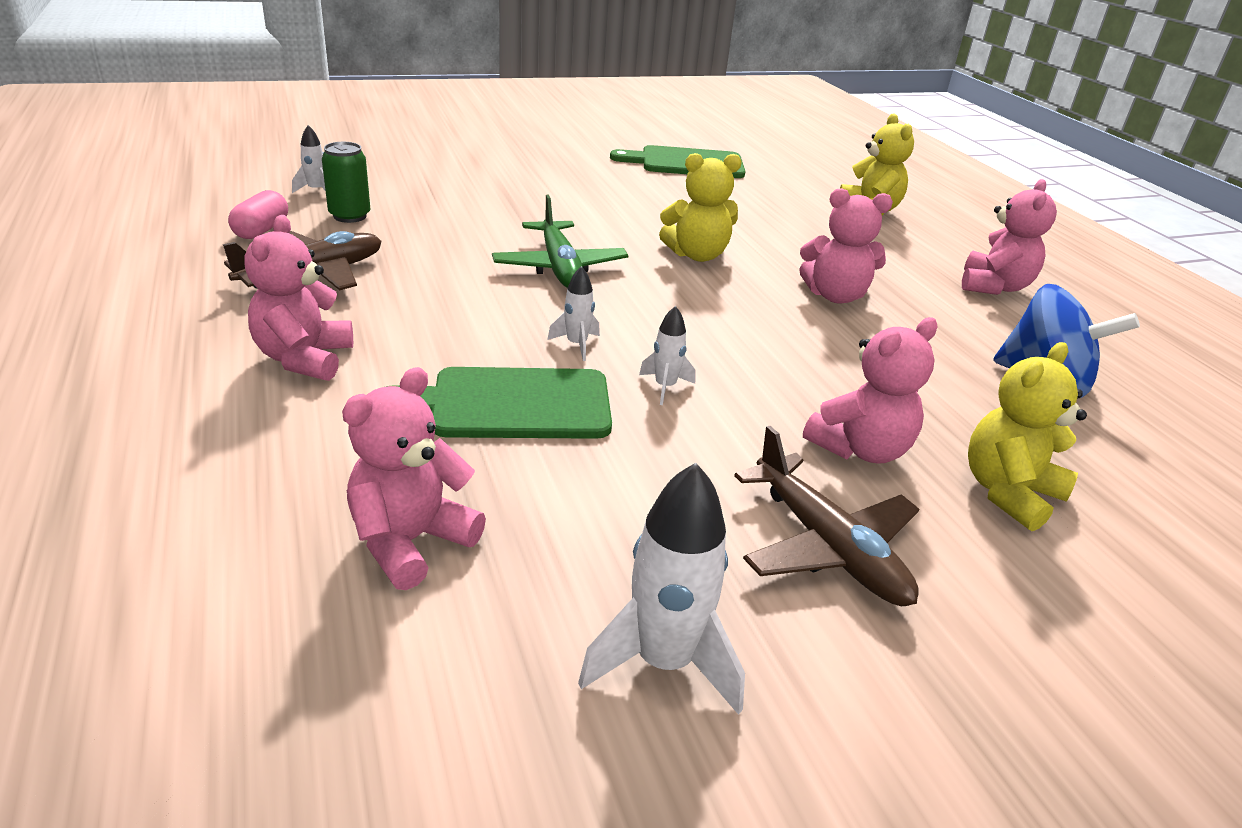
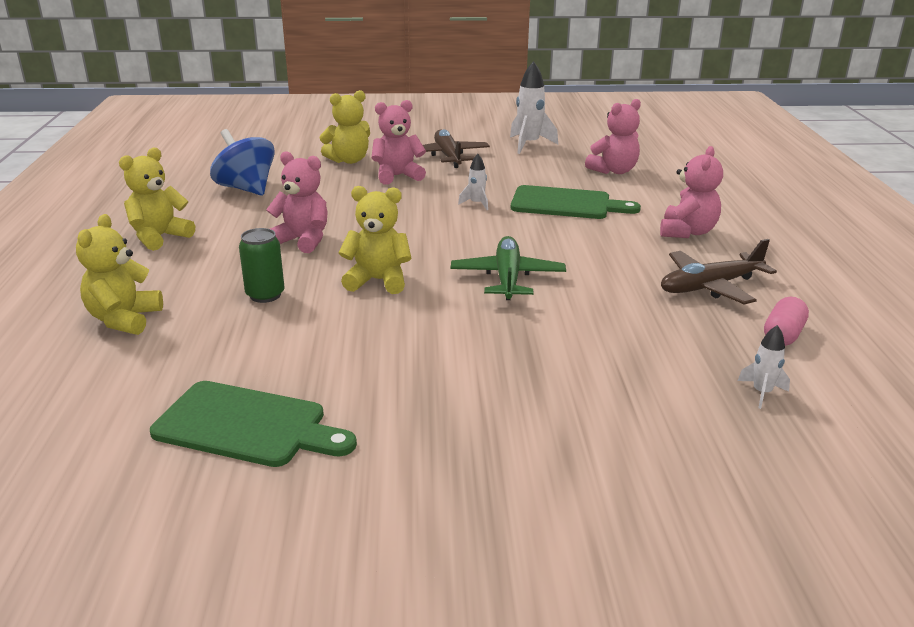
camera: 160 degrees left, 5 degrees down
(350, 216) = (706, 348): green can -> green can (265, 295)
(577, 345) = (518, 226): white rocket -> none
(994, 287) = (159, 237): pink teddy bear -> yellow teddy bear

